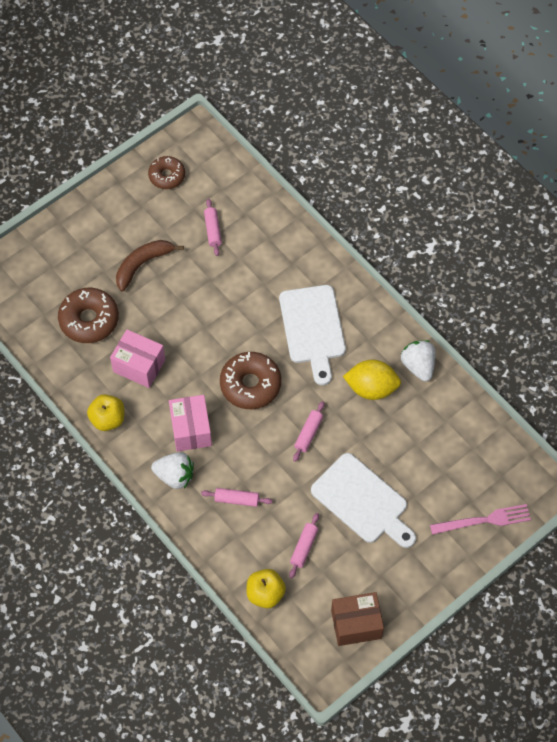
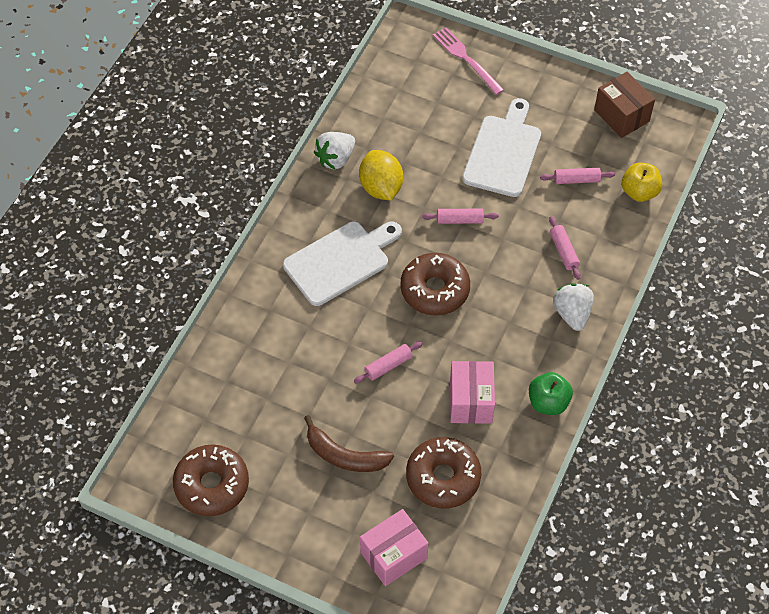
camera: 115 degrees left, 5 degrees down
(108, 419) = (548, 402): yellow apple -> green apple
(167, 176) = (212, 485): brown donut -> brown donut, size x1.56
(191, 430) = (515, 321): pink box -> pink box (393, 555)
(213, 230) = (264, 404): pink rolling pin -> pink rolling pin (388, 366)

